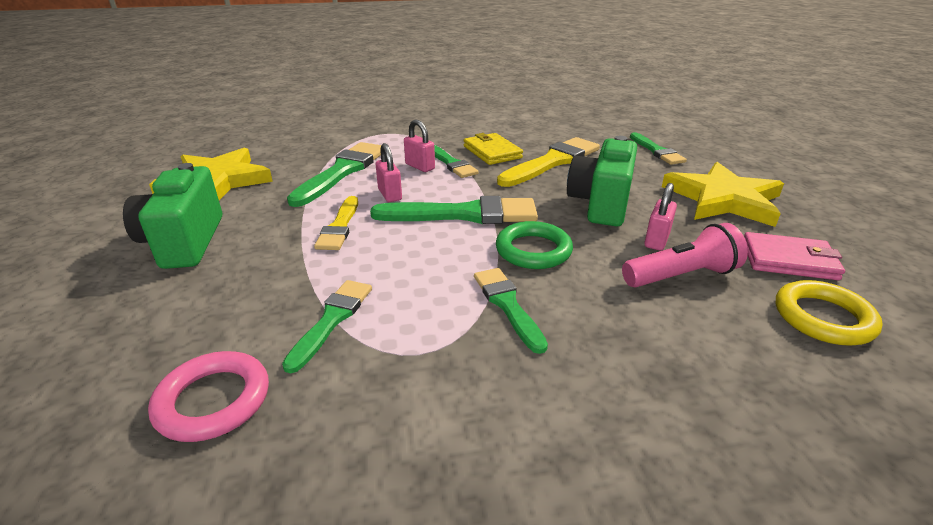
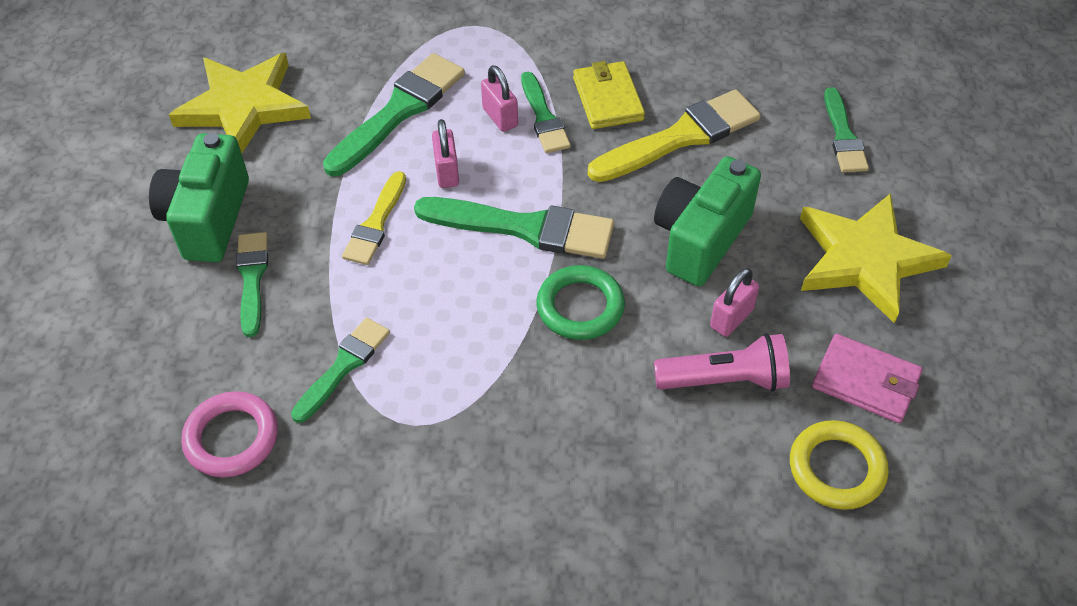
camera: 15 degrees right, 20 degrees up
(507, 305) = (519, 382): green brush -> green brush (252, 278)

